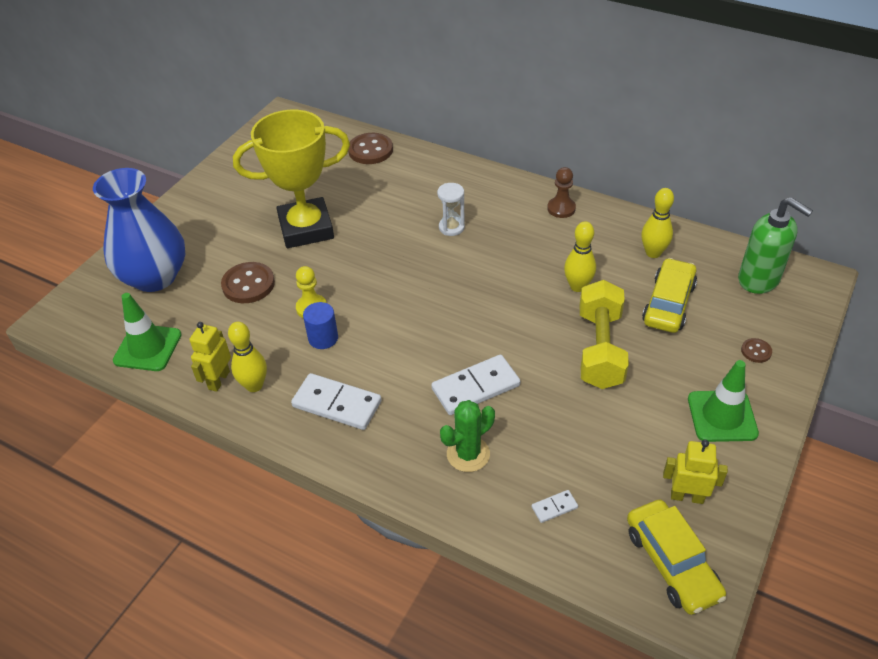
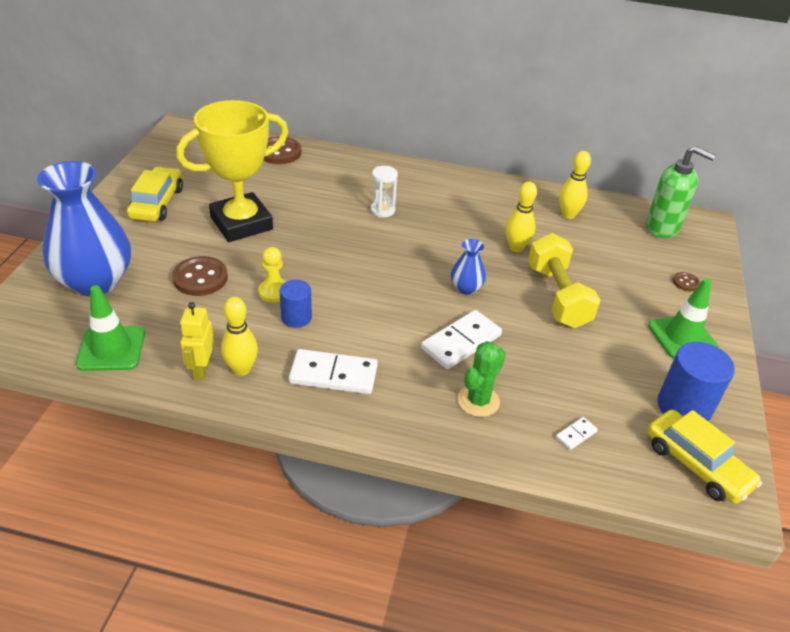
camera: 20 degrees left, 5 degrees down
(504, 327) = (466, 288): none -> blue vase
(561, 208) = (475, 187): brown pawn -> none
(668, 304) = (598, 253): yellow car -> yellow car (157, 203)
(687, 496) = (684, 407): yellow robot -> blue cylinder

